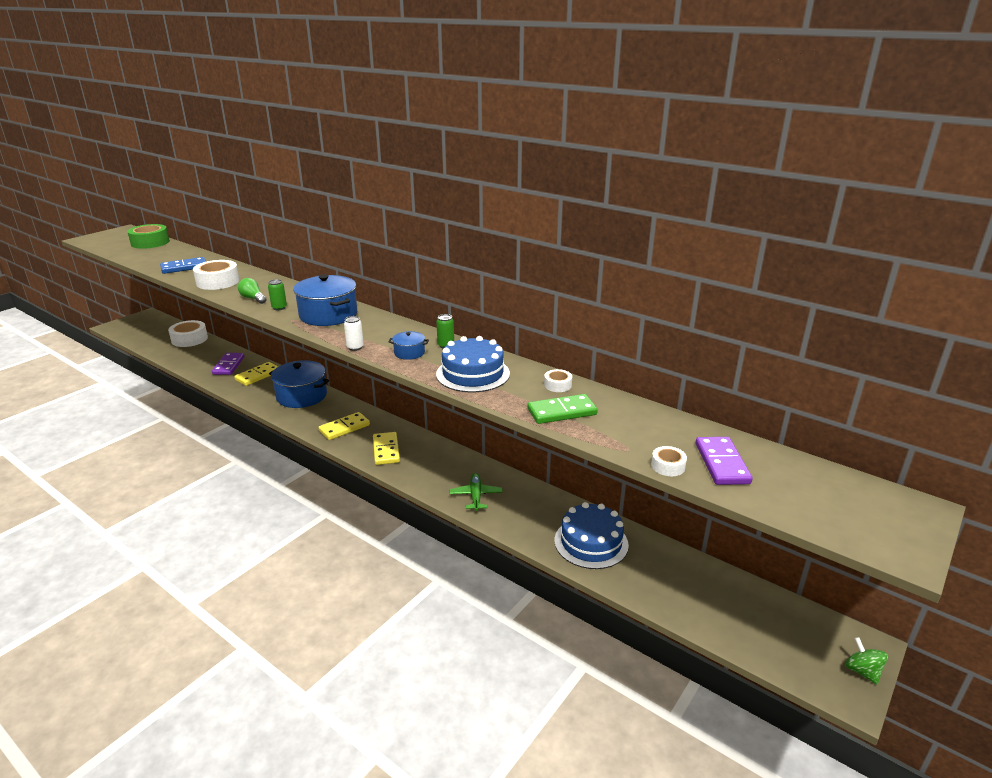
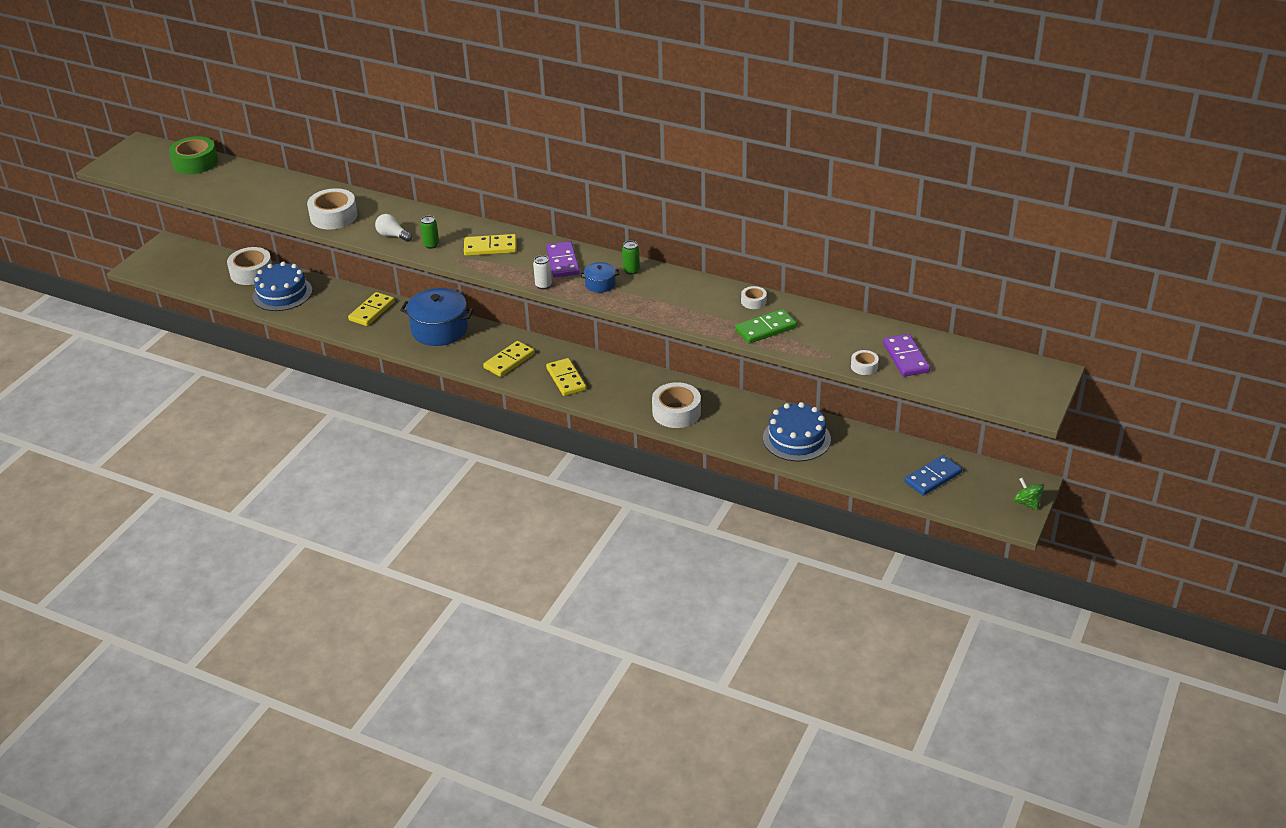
camera: 10 degrees left, 10 degrees up
(184, 267) = (275, 199): blue domino -> blue domino (932, 477)
(228, 365) = (328, 303): purple domino -> purple domino (562, 262)
(253, 298) = (393, 236): green light bulb -> white light bulb
(328, 315) = (490, 247): blue pot -> yellow domino
(473, 374) = (671, 300): blue cake -> blue cake (282, 293)
(476, 496) = (676, 412): green plane -> white tape

